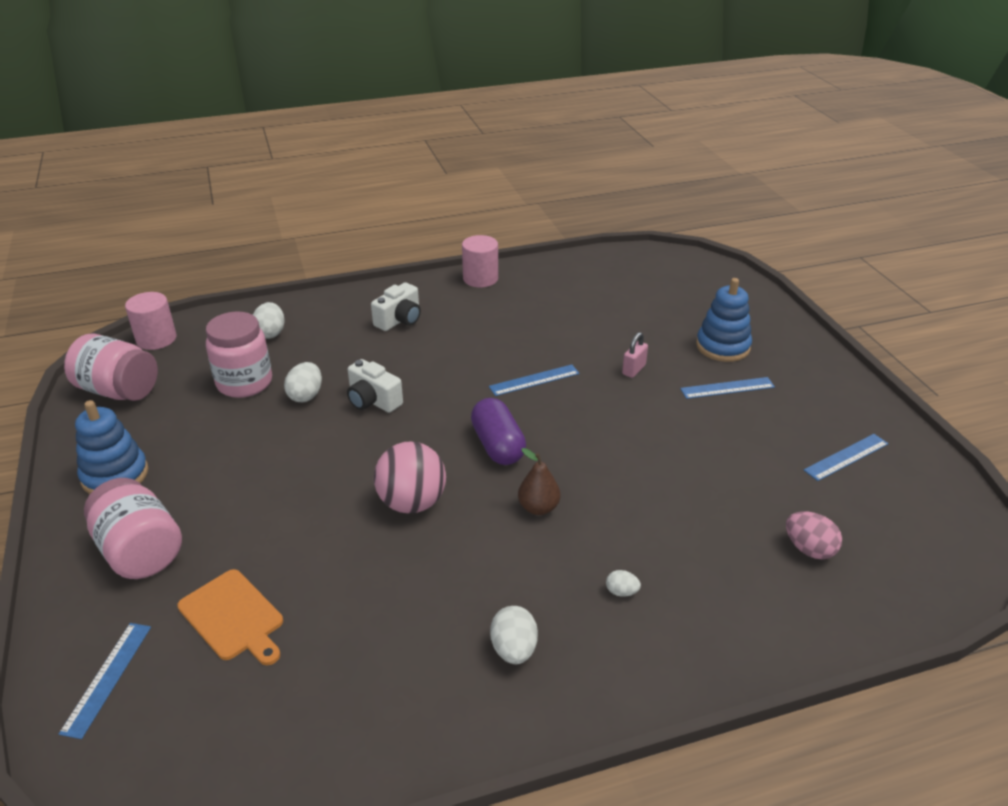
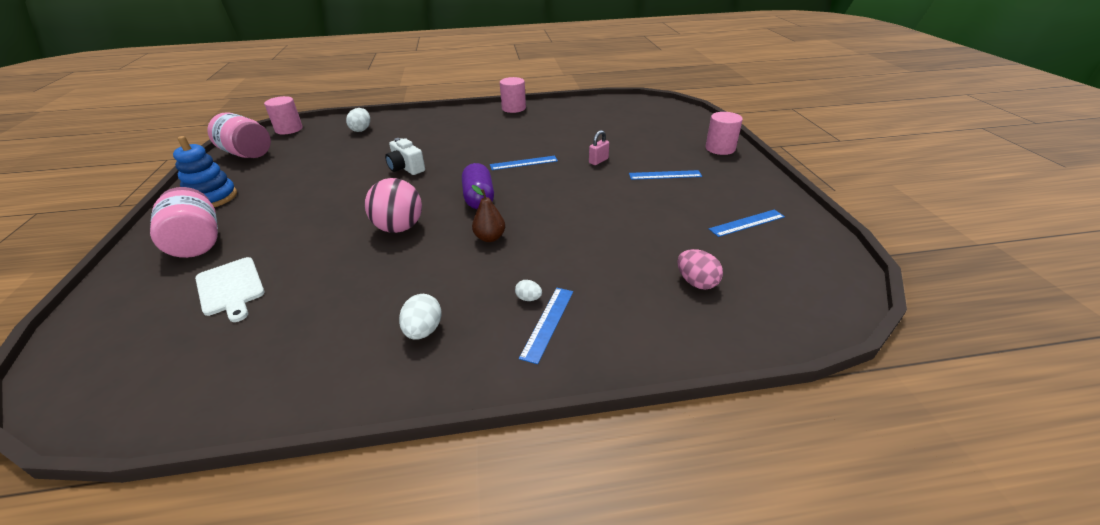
camera: 10 degrees right, 0 degrees up
(107, 678) = (118, 318): blue ruler -> blue ruler (548, 323)
(233, 617) = (230, 288): orange cutting board -> white cutting board
(244, 383) = (328, 154): pink jar -> none
(306, 395) = (363, 163): white egg -> none
(399, 320) = (448, 127): white camera -> none
(722, 347) = (670, 151): blue stacking toy -> none
(785, 337) = (720, 148): none -> pink cylinder

